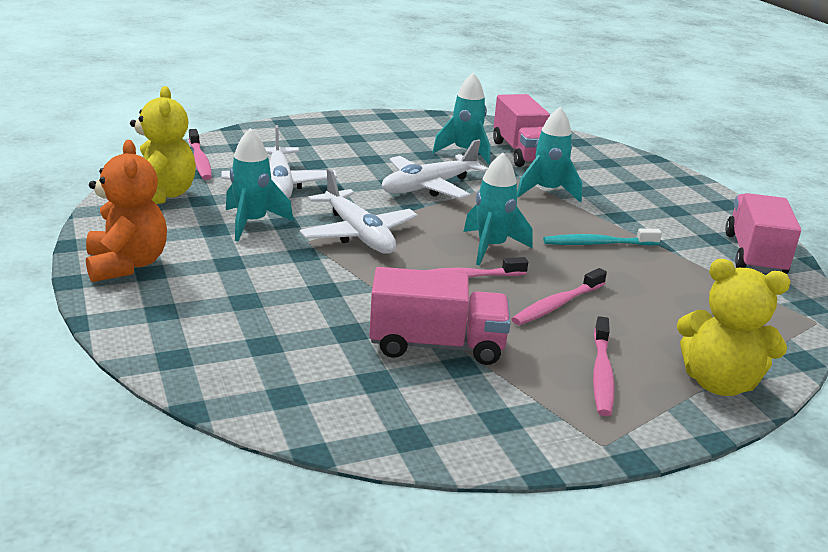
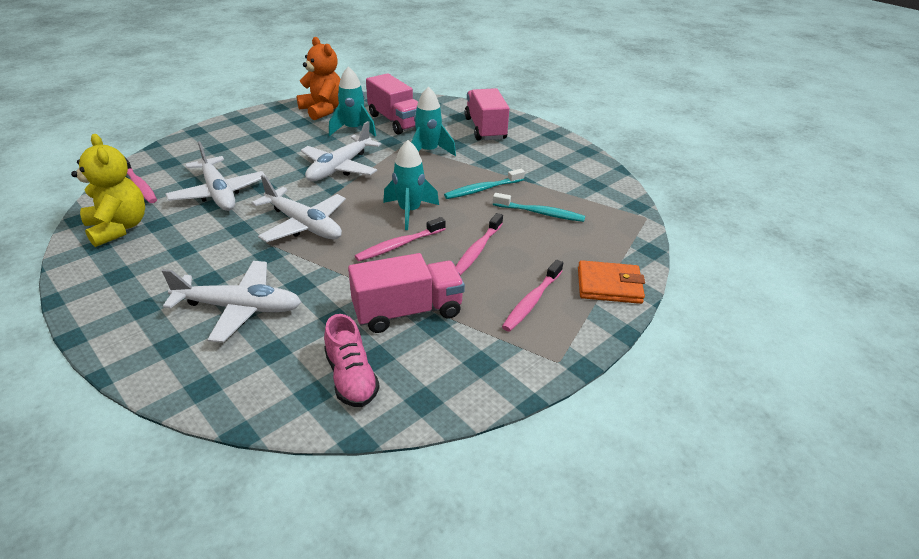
camera: 20 degrees left, 10 degrees up
(127, 265) = (118, 306): orange teddy bear -> orange teddy bear (323, 110)
(247, 295) = (238, 308): none -> white plane
(252, 223) = (212, 236): turquoise rocket -> none
(337, 392) = (351, 378): none -> pink shoe
(601, 373) = (532, 301): pink toothbrush -> pink toothbrush turned 45 degrees clockwise
(662, 284) = (539, 213): none -> turquoise toothbrush
(718, 383) = (609, 285): yellow teddy bear -> orange wallet
(754, 255) = (587, 173): pink truck -> pink truck (485, 129)

